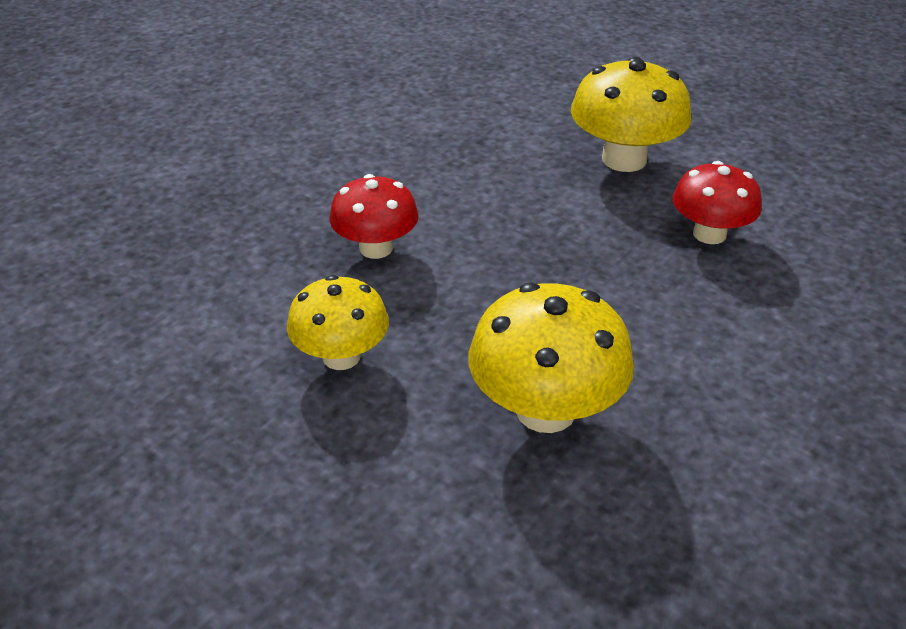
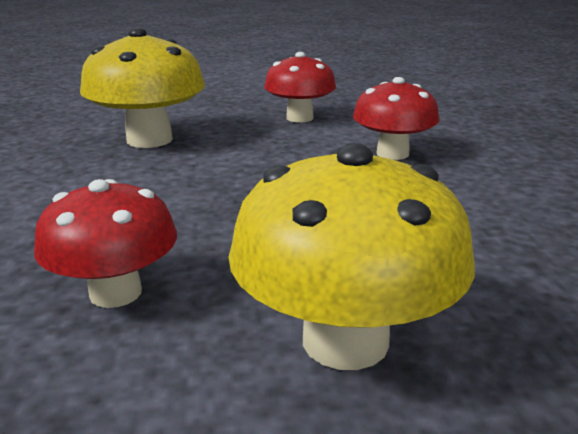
camera: 135 degrees right, 15 degrees down
(341, 356) = (299, 118): yellow mushroom -> red mushroom

